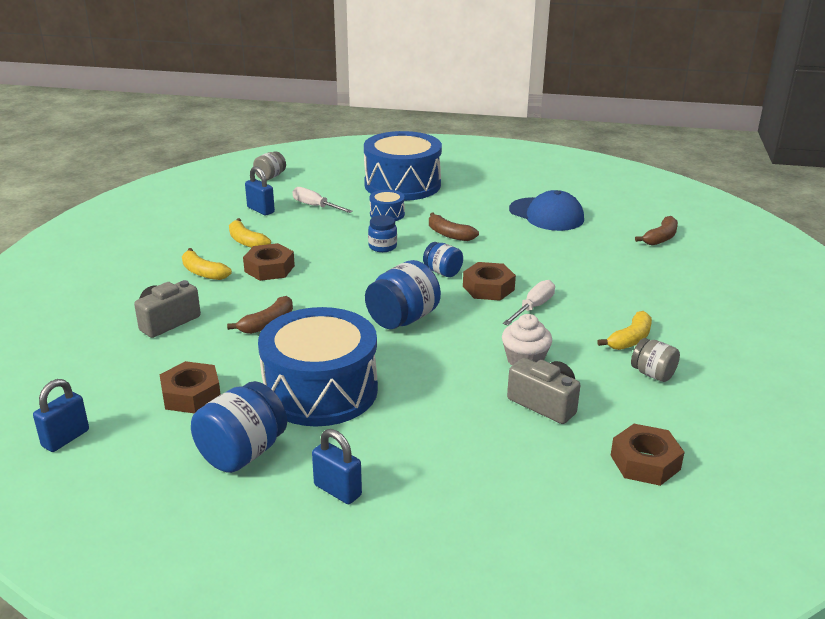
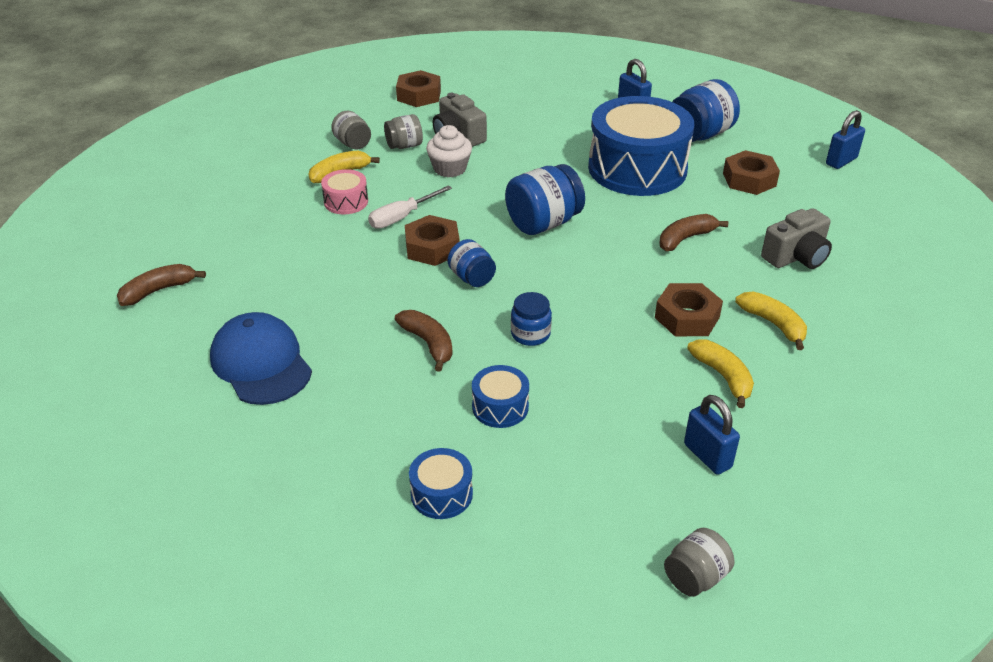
camera: 165 degrees left, 10 degrees up
(315, 206) = (613, 450): white screwdriver -> none
(402, 184) = (441, 494): blue drum -> blue drum, size x0.43
(595, 313) = (346, 202): none -> pink drum
(595, 380) = (404, 146): none -> grey jar

